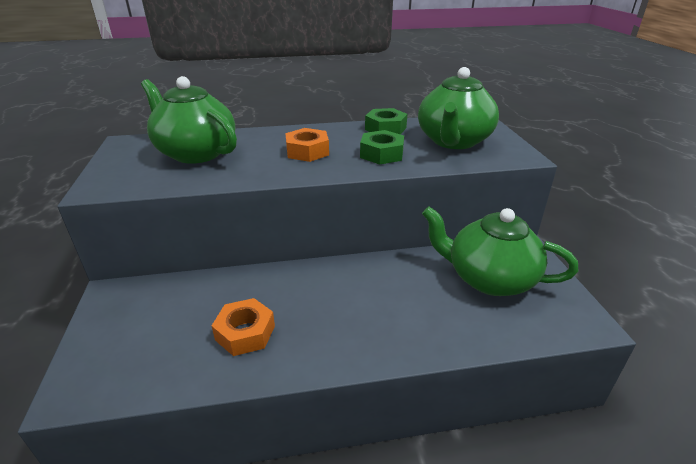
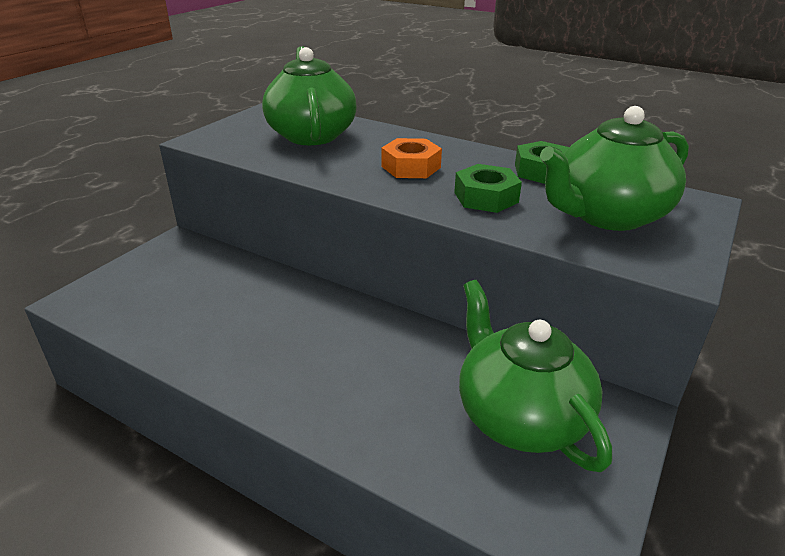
camera: 40 degrees right, 0 degrees up
(245, 333) = (219, 325): orange nut -> none

